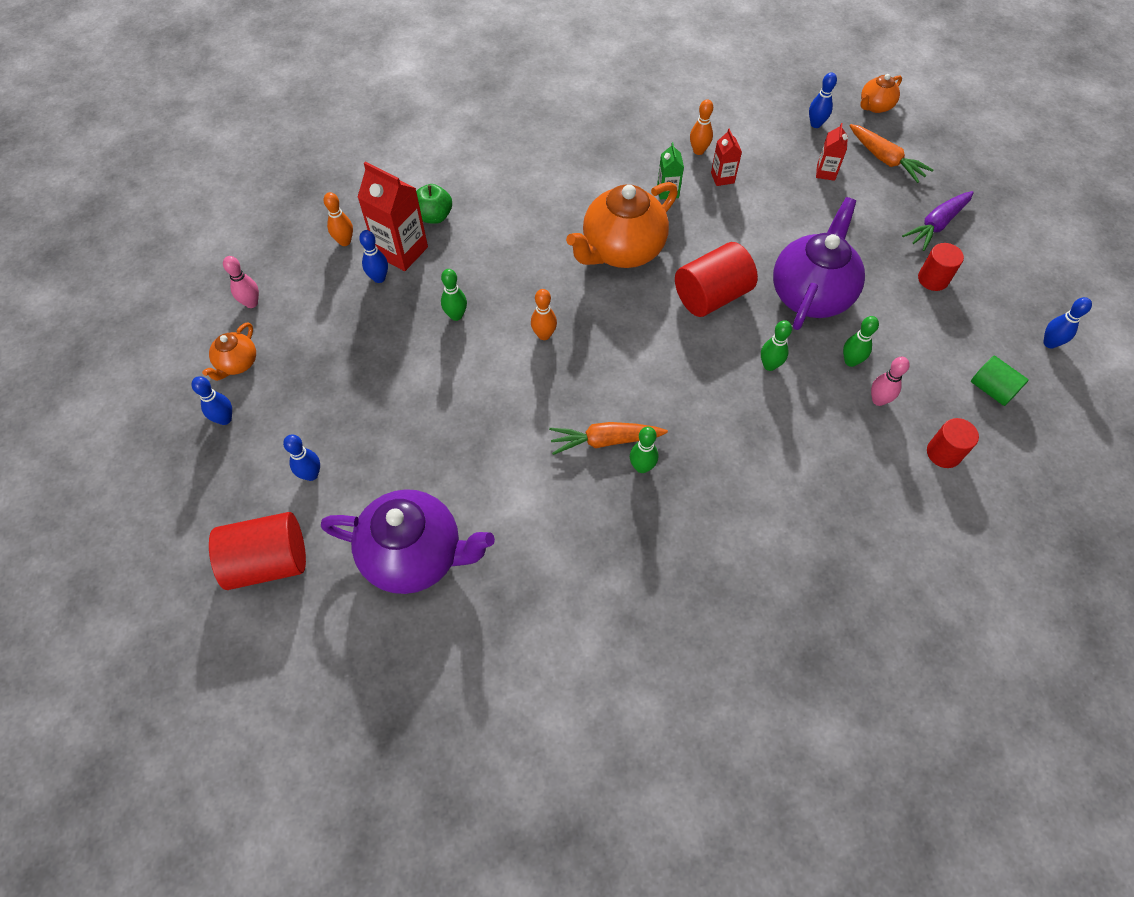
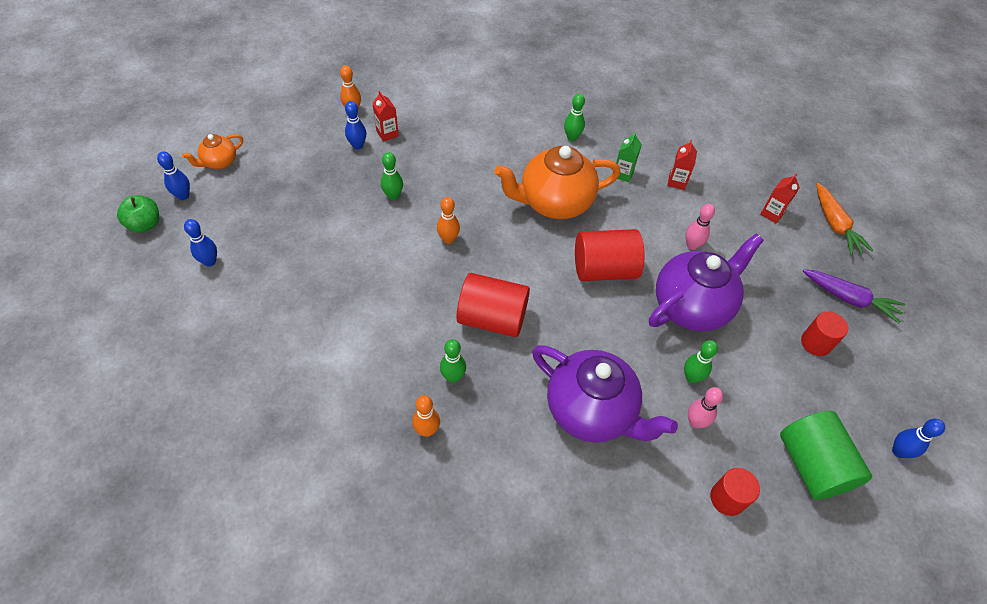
camera: 25 degrees right, 5 degrees down
(251, 303) = (259, 125): pink bowling pin -> pink bowling pin (692, 245)
(268, 561) = (136, 309): red cylinder -> red cylinder (492, 318)
(401, 251) = (387, 133): red carton -> red carton, size x0.53
(415, 555) = (236, 356): purple teapot -> purple teapot (591, 411)
(434, 216) = (428, 119): green apple -> green apple (145, 224)
(605, 441) = (438, 342): orange carrot -> none
(698, 151) = (670, 153): orange bowling pin -> orange bowling pin (427, 430)
(769, 365) = (616, 347): green bowling pin -> green bowling pin (572, 137)
(815, 124) = (788, 172): blue bowling pin -> none
(875, 106) = (853, 178): orange teapot -> none
(936, 225) = (849, 299): purple carrot -> purple carrot turned 135 degrees counterclockwise
(991, 389) = (812, 465): green cylinder -> green cylinder, size x1.67

